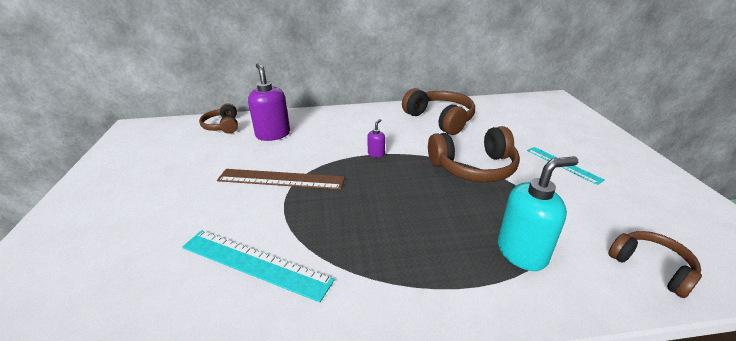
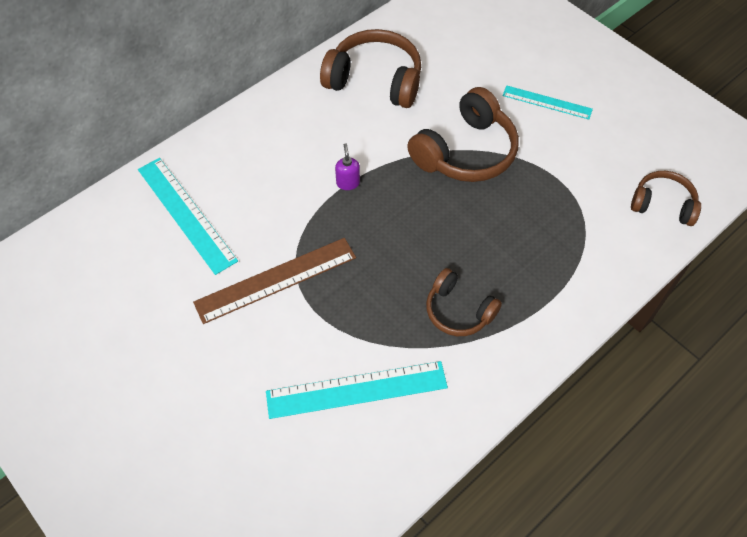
camera: 35 degrees left, 25 degrees up
(222, 126) = (94, 234): brown headphones -> brown headphones (458, 311)
(273, 134) = (186, 214): purple soap dispenser -> turquoise ruler
(522, 252) = (567, 243): turquoise soap dispenser -> none

